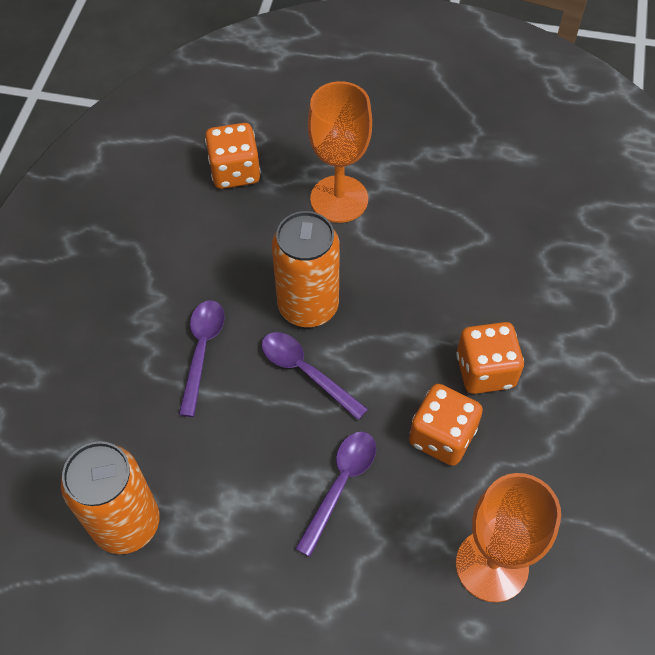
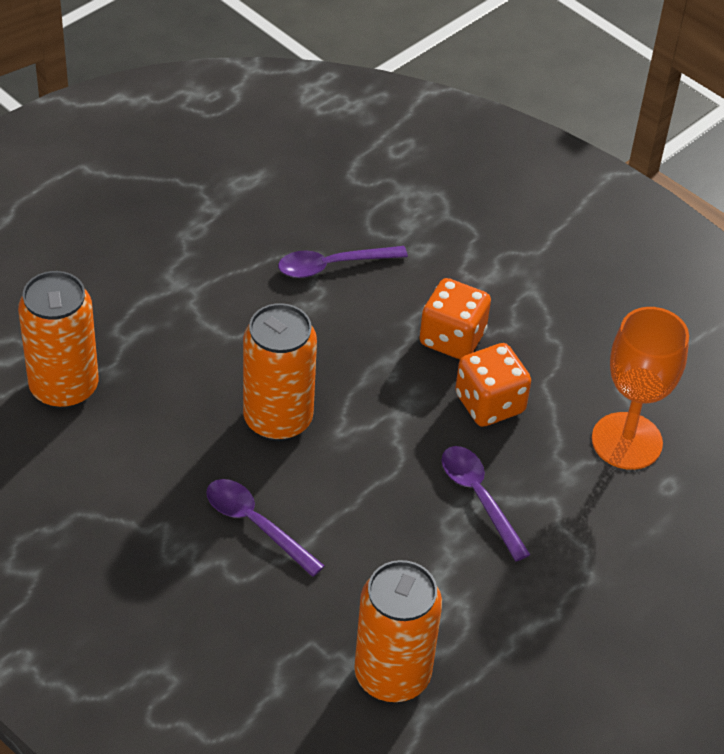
camera: 60 degrees left, 10 degrees down
(235, 172) = (64, 387): orange dice -> orange can
(306, 372) = (347, 459): purple spoon -> purple spoon (333, 265)
(339, 199) = (177, 328): orange goblet -> none

